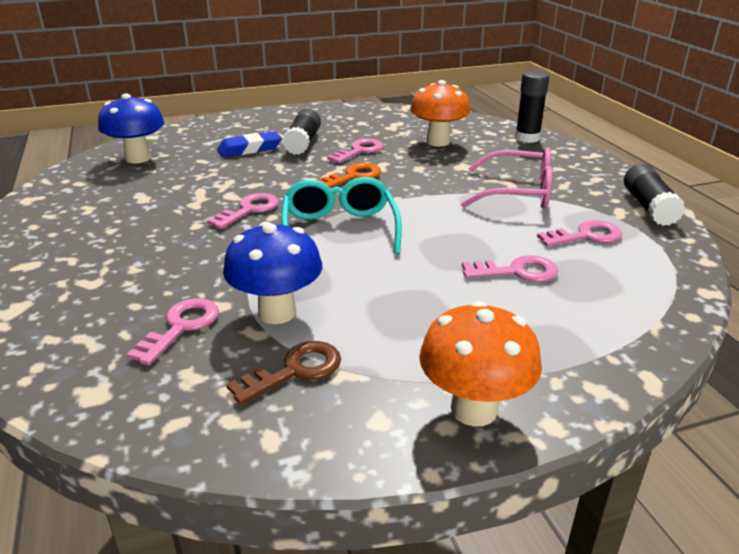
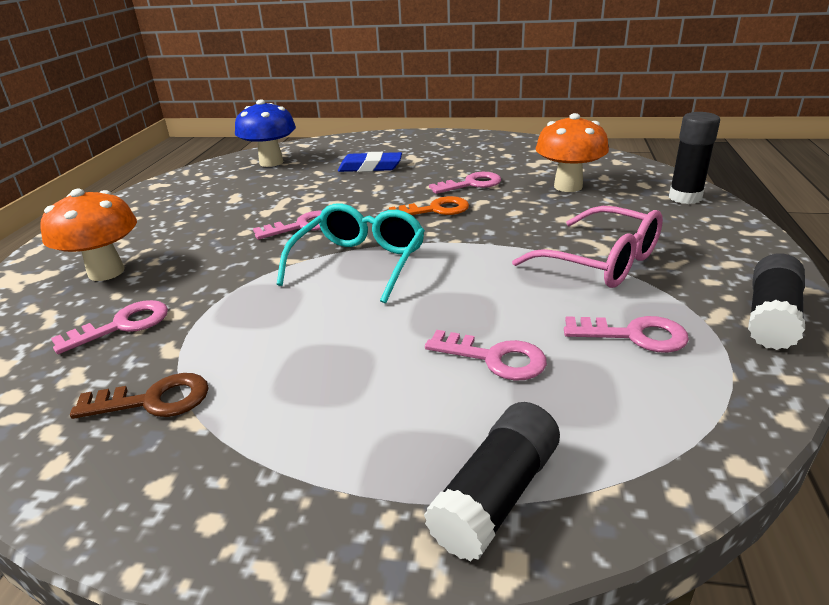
camera: 30 degrees right, 0 degrees up
(277, 312) = (209, 334): blue mushroom -> none
(303, 143) = (425, 168): black glue stick -> black glue stick (496, 495)
(474, 409) = (258, 513): orange mushroom -> orange mushroom (106, 272)

